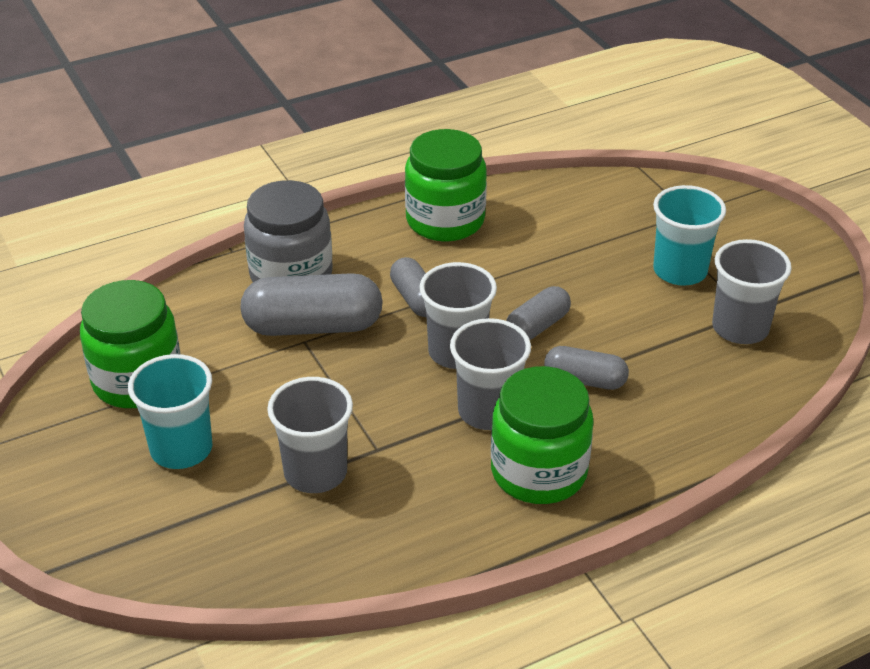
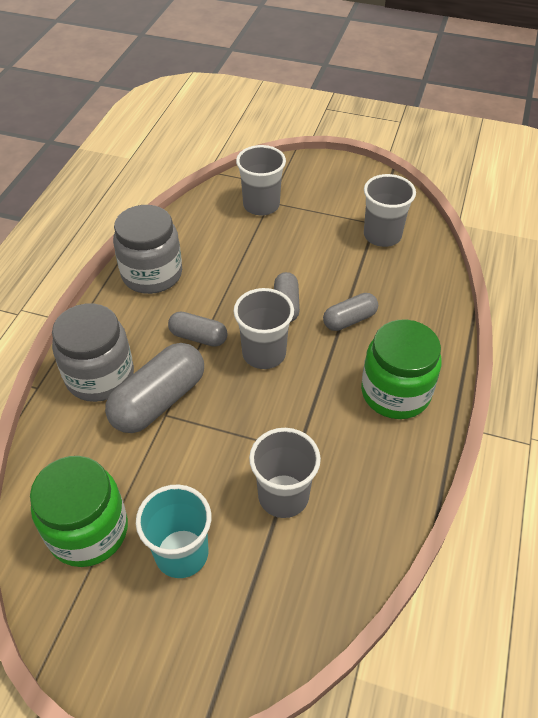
camera: 45 degrees left, 10 degrees up
(445, 220) = (152, 274): green jar -> grey jar
(488, 411) = (326, 377): grey cup -> grey cup (261, 205)
(680, 271) = (315, 222): turquoise cup -> none

